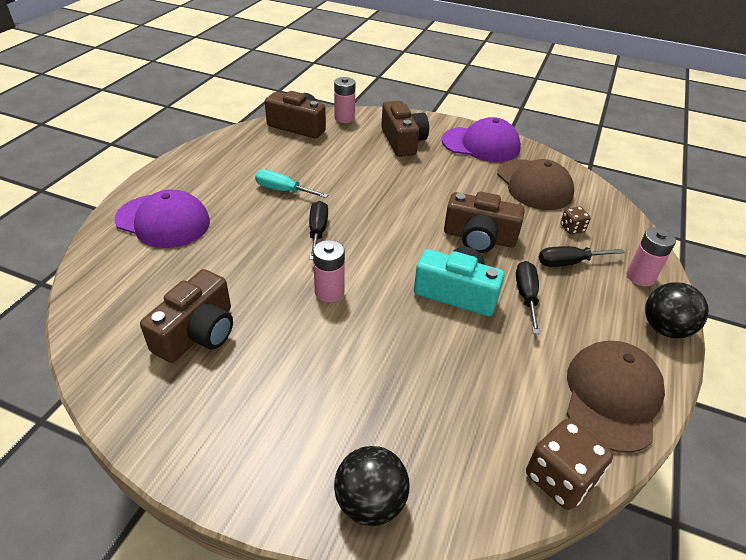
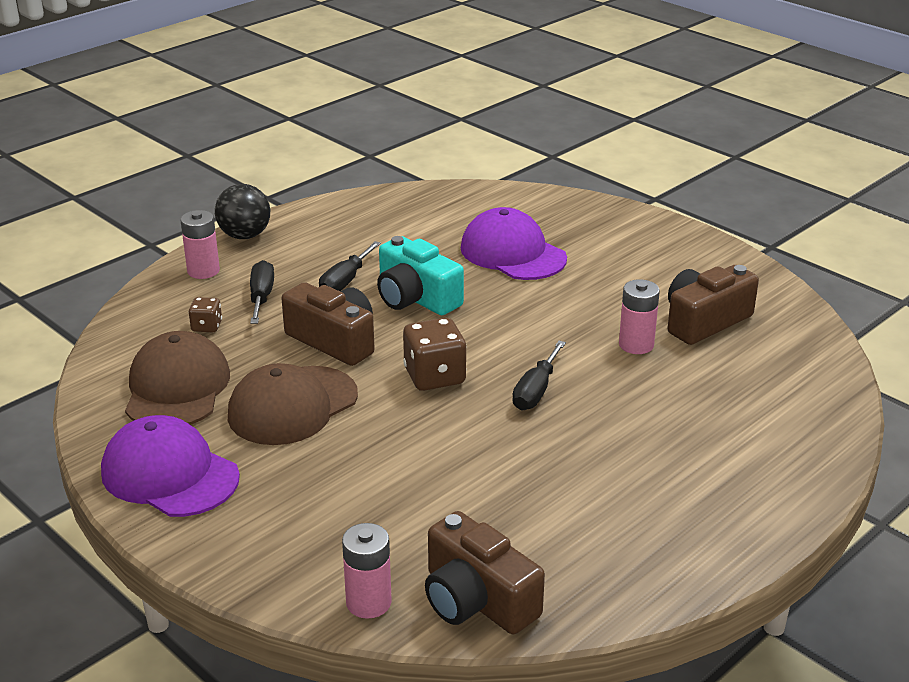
camera: 155 degrees left, 10 degrees down
(163, 221) = (750, 450): purple cap -> purple cap (513, 253)
(283, 190) = (561, 461): turquoise screwdriver -> none
(329, 292) = (553, 326): pink battery -> pink battery (636, 345)
(370, 502) = (585, 209): black ball -> none
(403, 141) = (299, 513): brown camera -> none
(560, 478) = (443, 193): brown dice -> brown dice (434, 376)
(568, 263) = (261, 297): black screwdriver -> black screwdriver turned 105 degrees counterclockwise
(612, 397) = (354, 213): brown cap -> brown cap (292, 406)

